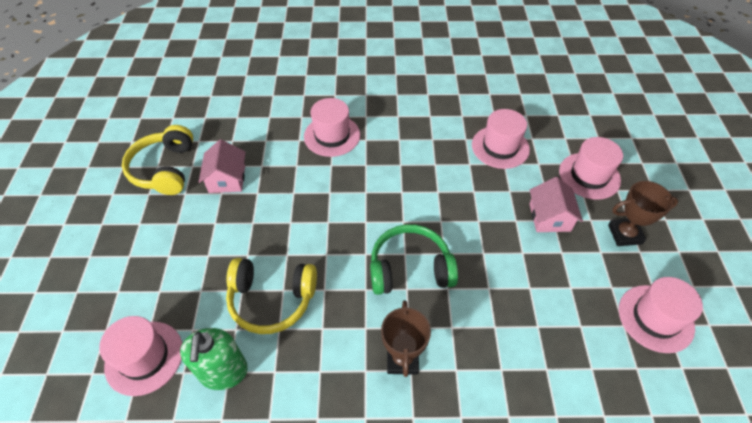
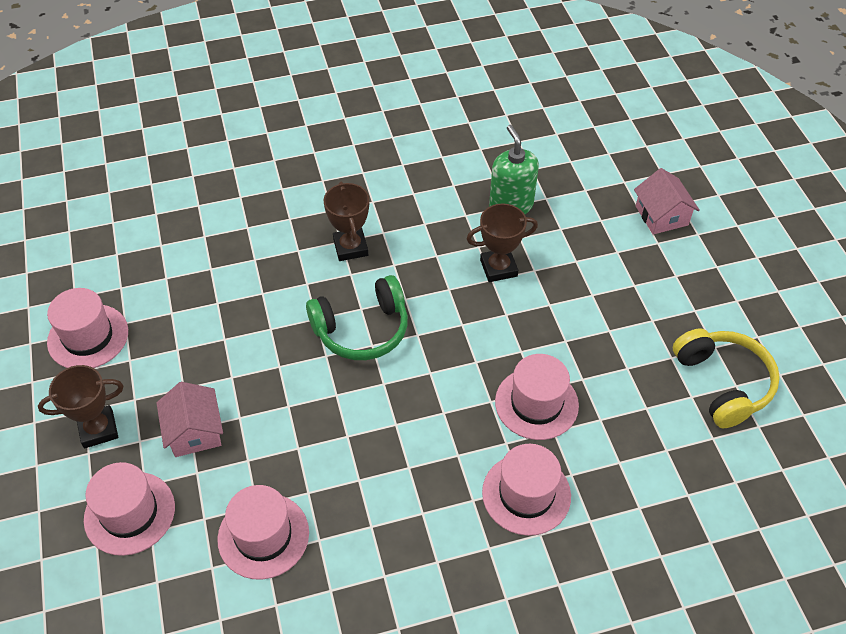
camera: 165 degrees right, 0 degrees up
(144, 357) = (588, 200): pink hat -> pink hat (536, 403)
(227, 179) = (632, 388): pink house -> pink house (661, 215)
(272, 300) = (498, 268): yellow headphones -> brown trophy

